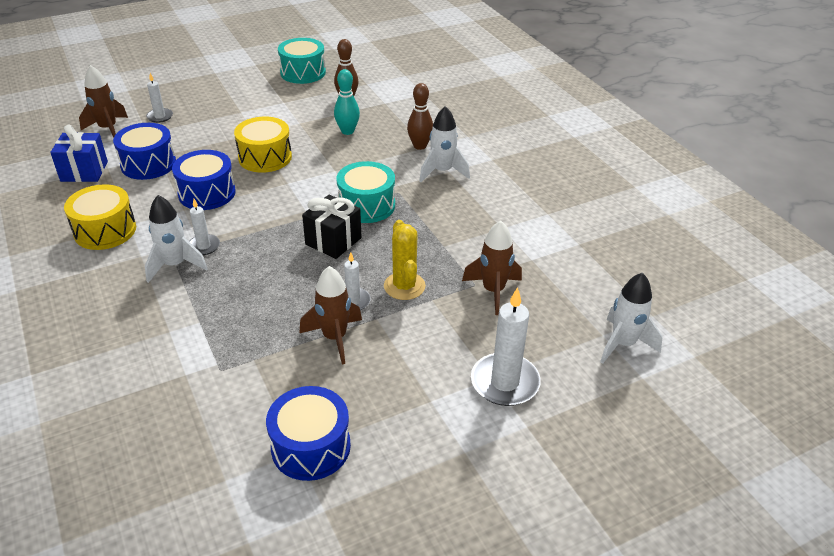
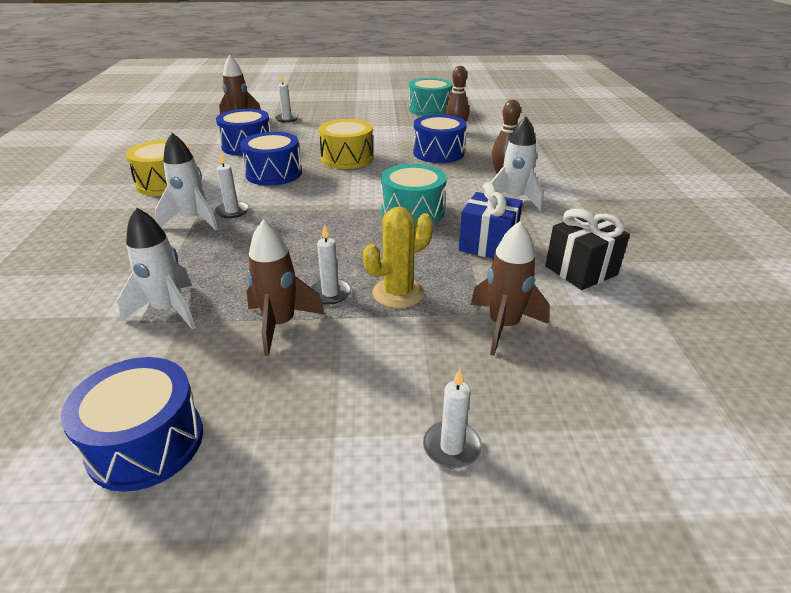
camera: 25 degrees right, 5 degrees down
(84, 171) = (195, 142): blue gift -> blue gift (488, 245)
(333, 241) = (355, 234): black gift -> black gift (581, 270)
(347, 131) = (438, 153): turquoise bowling pin -> blue drum
(404, 286) = (398, 293): yellow cactus -> yellow cactus turned 45 degrees clockwise
(505, 382) = (452, 447): white candle -> white candle, size x0.55
(623, 344) = (667, 451): white rocket -> white rocket (169, 310)

